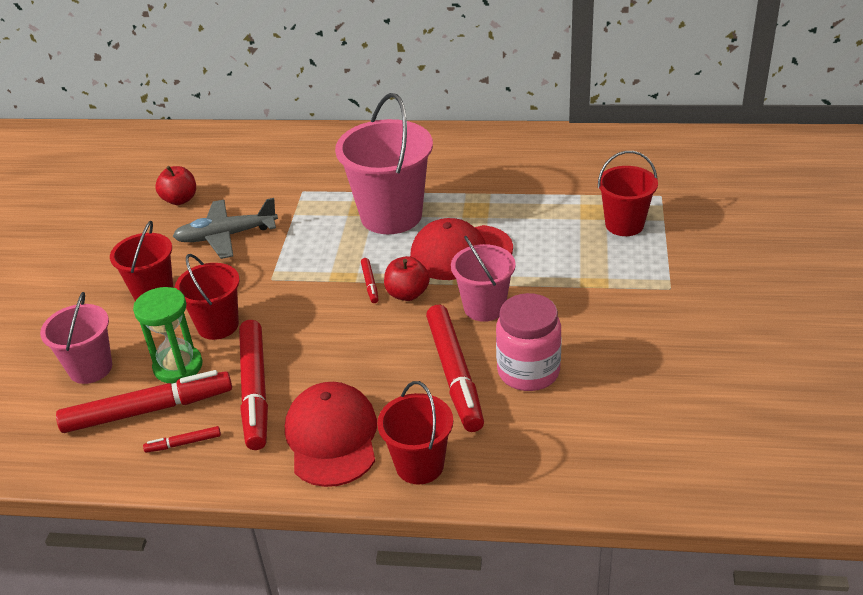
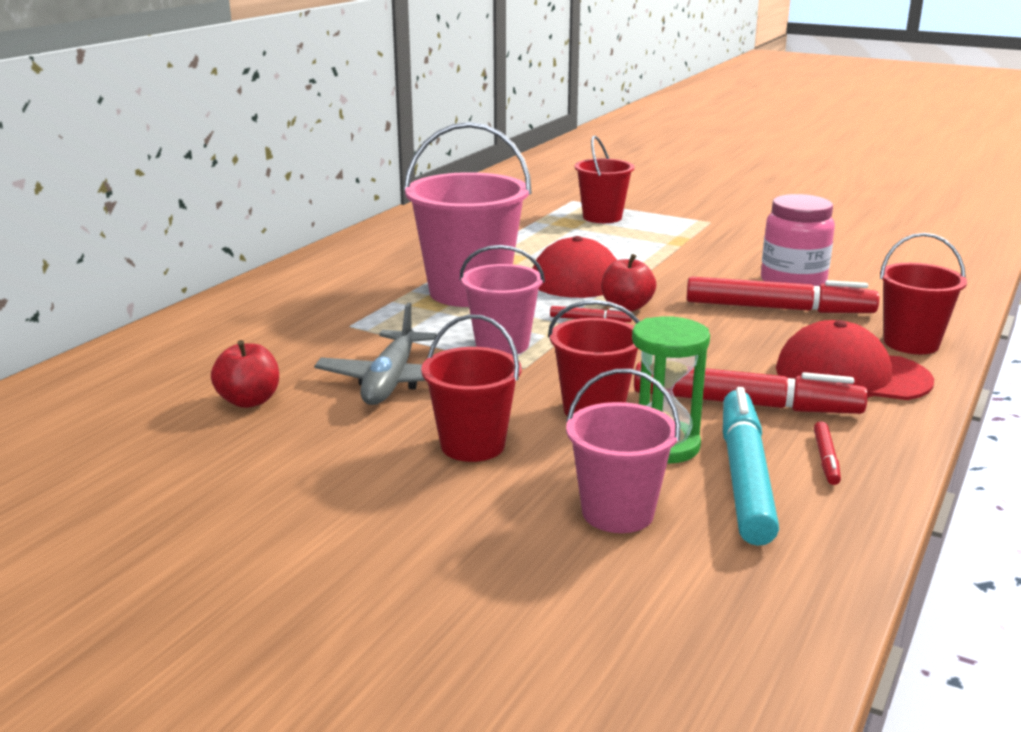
camera: 70 degrees left, 15 degrees down
(148, 410) = (745, 476): red marker -> turquoise marker
(484, 307) = (680, 281): pink bucket -> pink bucket (502, 345)

